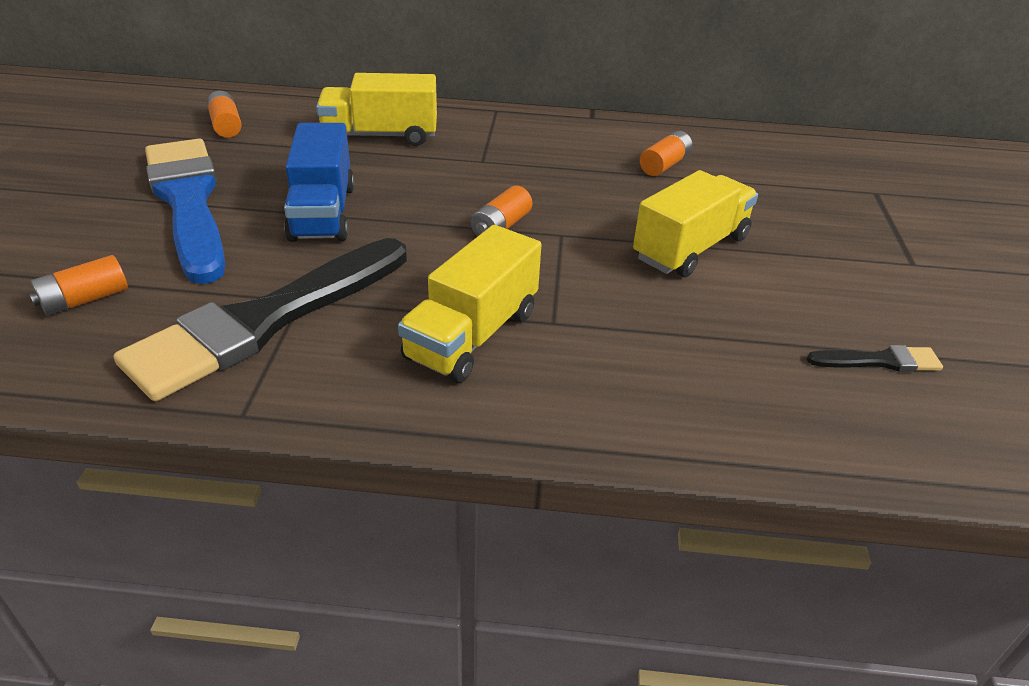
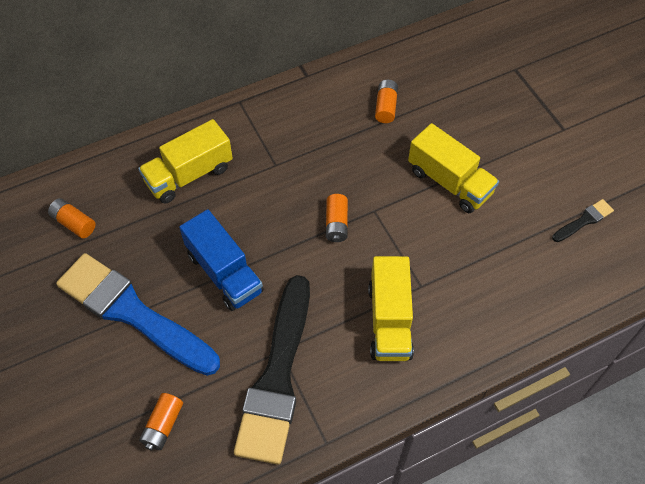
camera: 30 degrees left, 20 degrees up
(691, 248) = (449, 182): yellow truck -> yellow truck turned 120 degrees clockwise

